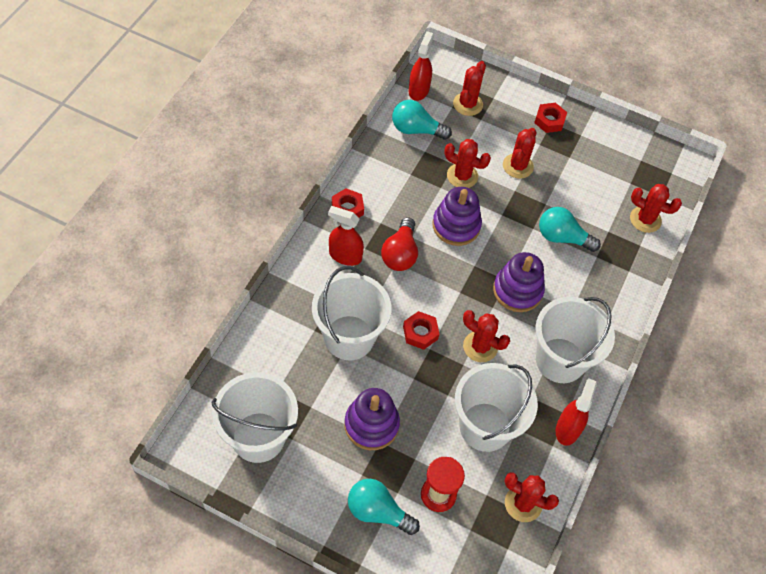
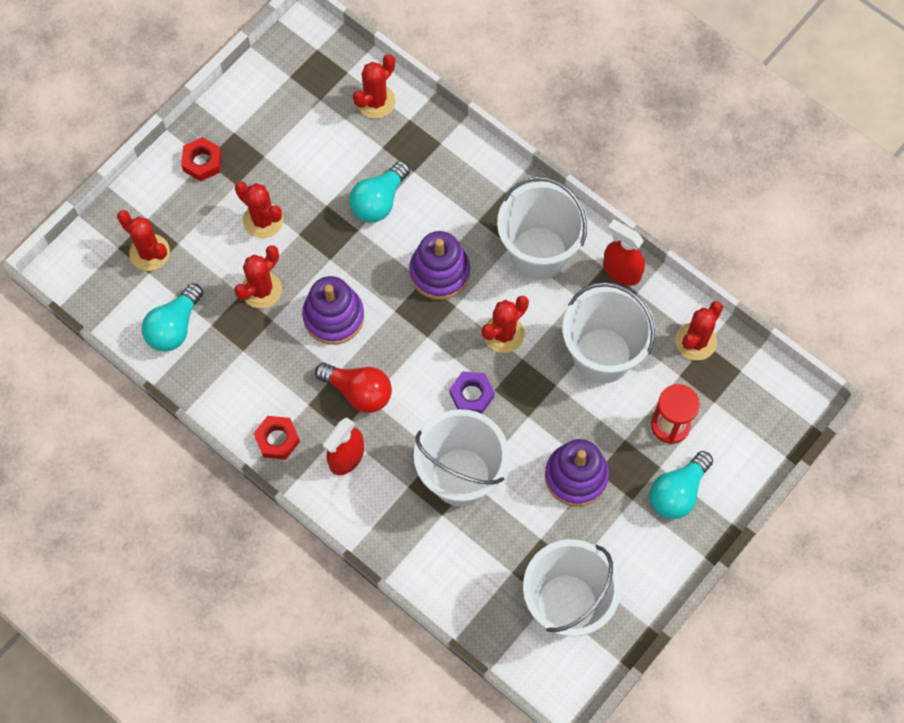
camera: 70 degrees left, 10 degrees up
(418, 90) = (109, 307): red spray bottle -> none
(420, 333) = (471, 395): red nut -> purple nut

